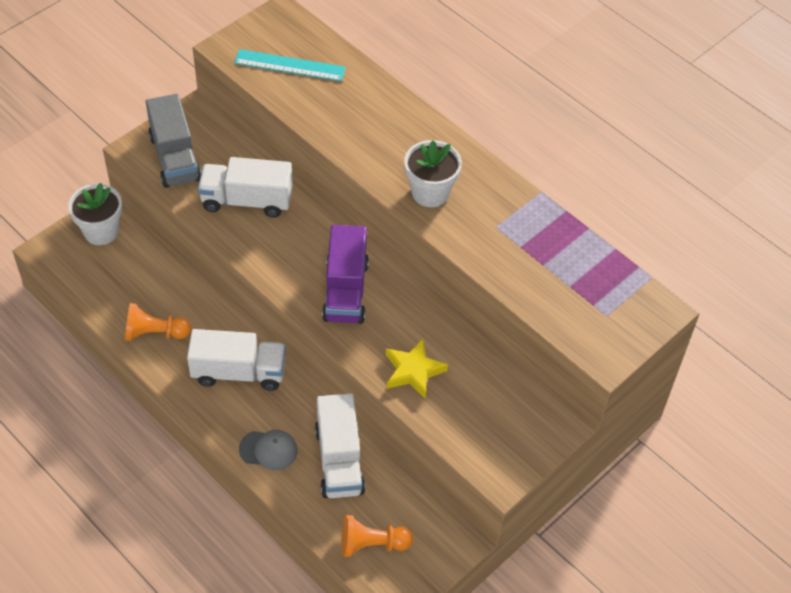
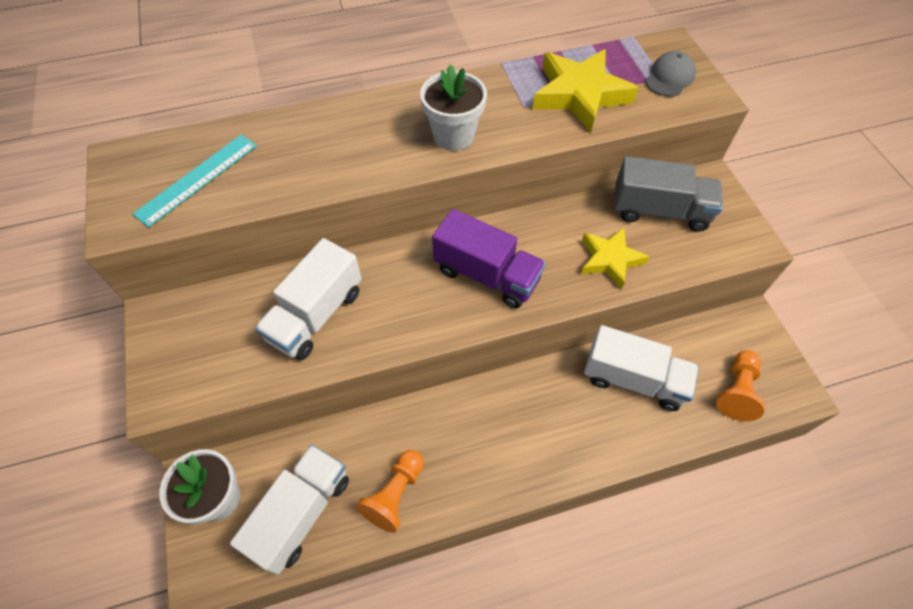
camera: 60 degrees left, 5 degrees up
(175, 158) = (204, 362): grey truck -> grey truck (659, 211)
(238, 372) = (489, 428): white truck -> white truck (301, 513)
(268, 450) = (597, 438): grey cap -> grey cap (669, 77)
(538, 260) = (580, 94): none -> yellow star

